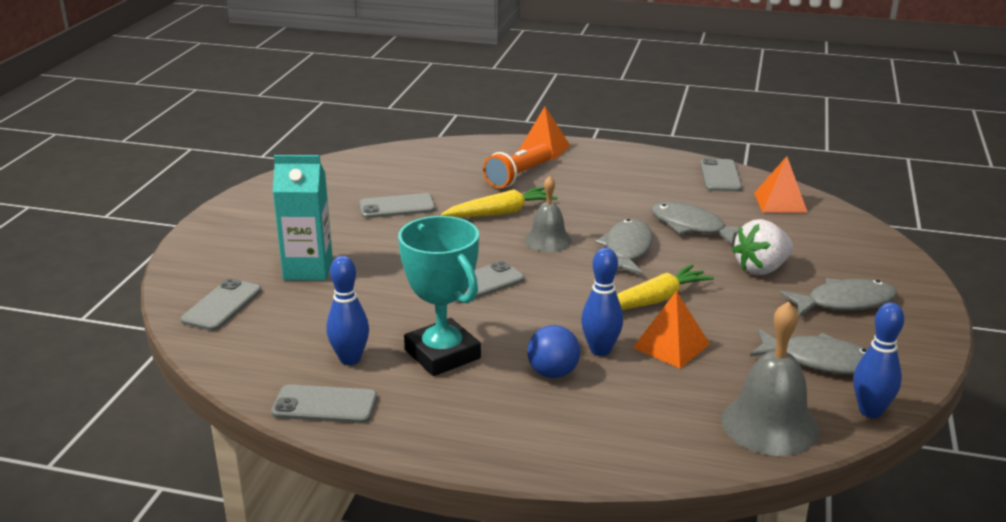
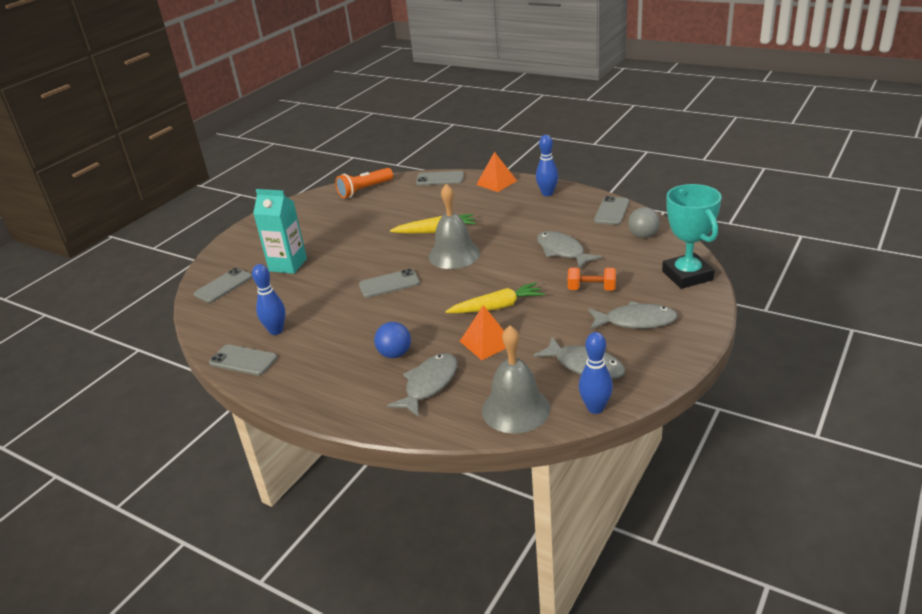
camera: 20 degrees right, 5 degrees up
(397, 207) = (370, 222): grey phone -> grey phone (440, 179)
(442, 354) = (333, 333): turquoise trophy -> turquoise trophy (687, 275)
(518, 176) = (465, 203): orange flashlight -> orange flashlight (364, 190)
(548, 240) = (454, 255): grey bell -> grey bell, size x1.55
(600, 350) = (436, 341): blue bowling pin -> blue bowling pin (547, 193)
(627, 249) = (504, 266): grey fish -> grey fish (429, 384)
(761, 269) = (591, 289): white strawberry -> orange dumbbell
(780, 202) = (643, 236): orange pyramid -> grey ball

